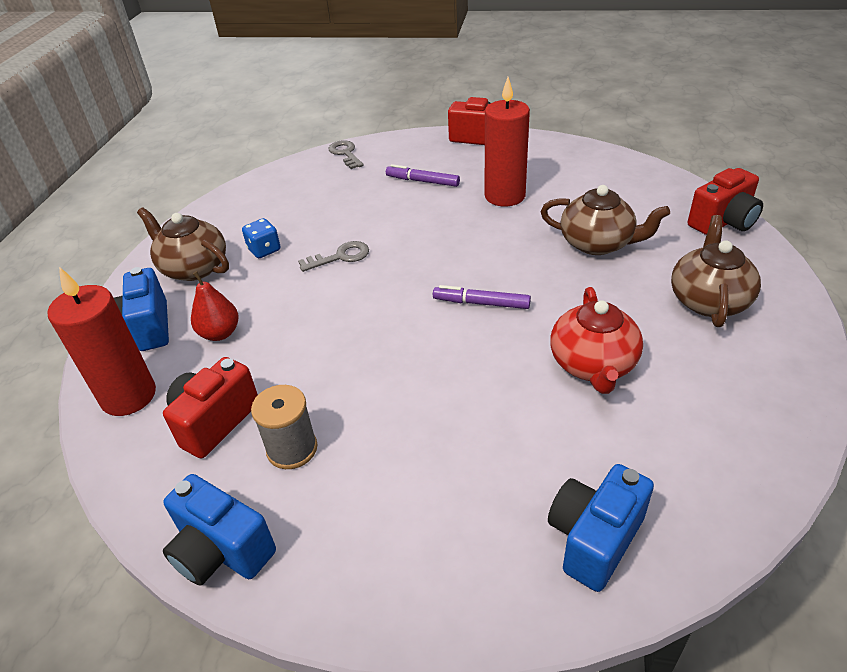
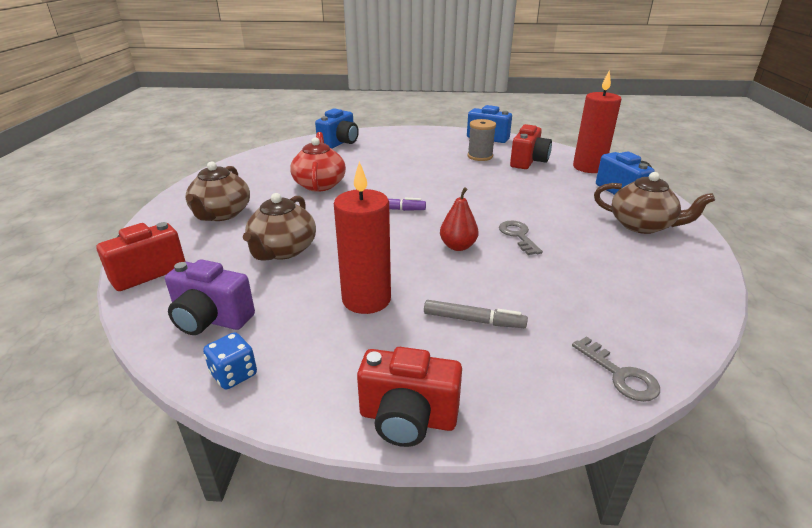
camera: 170 degrees right, 10 degrees down
(220, 333) = (567, 191): red pear -> red pear (458, 246)
(264, 250) = (595, 240): blue dice -> blue dice (234, 374)
(340, 257) = (518, 236): grey key -> grey key turned 105 degrees clockwise
(422, 181) = (473, 320): purple marker -> grey marker
(597, 243) = (283, 250): brown teapot -> brown teapot turned 90 degrees counterclockwise
(626, 183) = (211, 319): none -> purple camera

